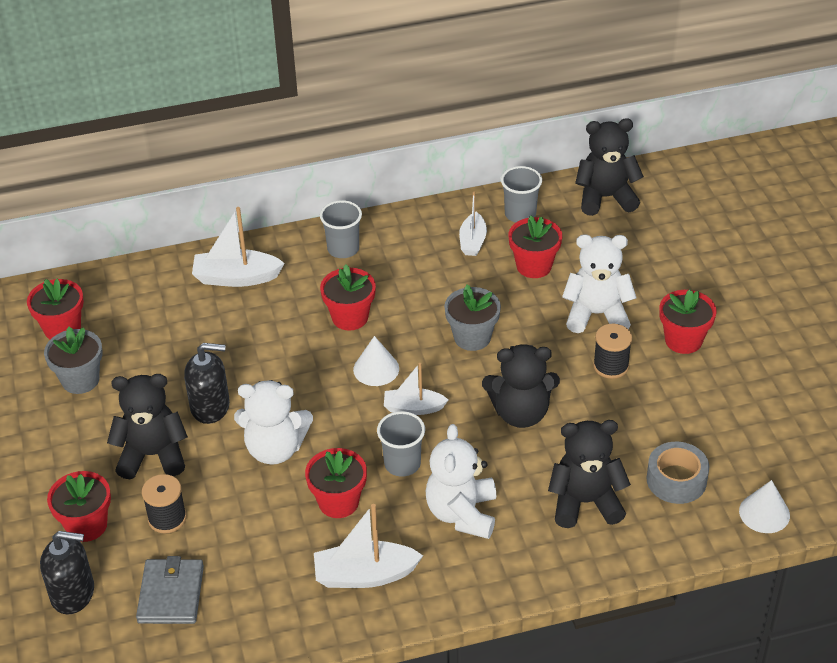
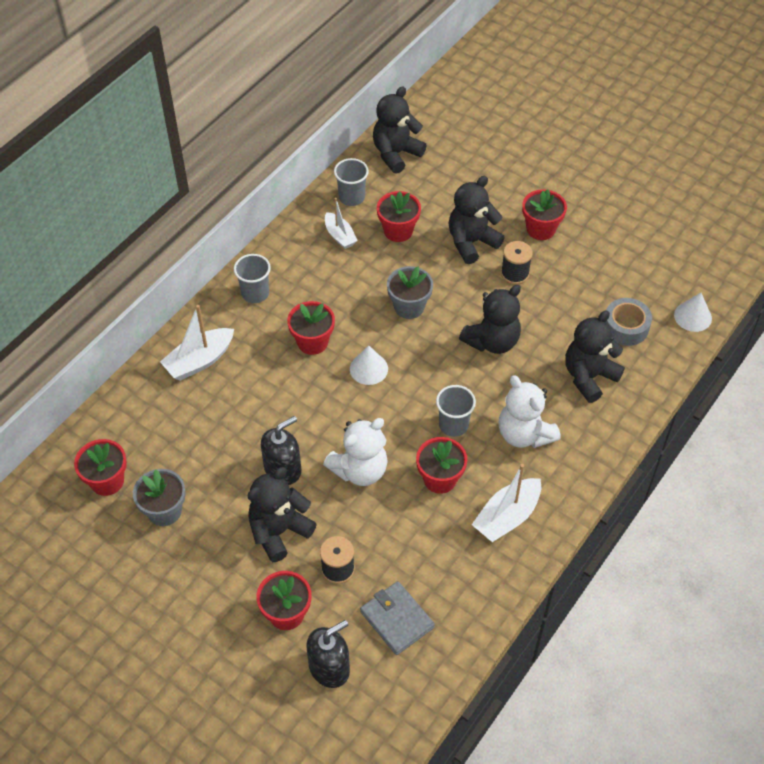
camera: 40 degrees left, 10 degrees up
(413, 408) = (421, 381): white boat -> none
(596, 314) = (471, 242): white teddy bear -> black teddy bear

